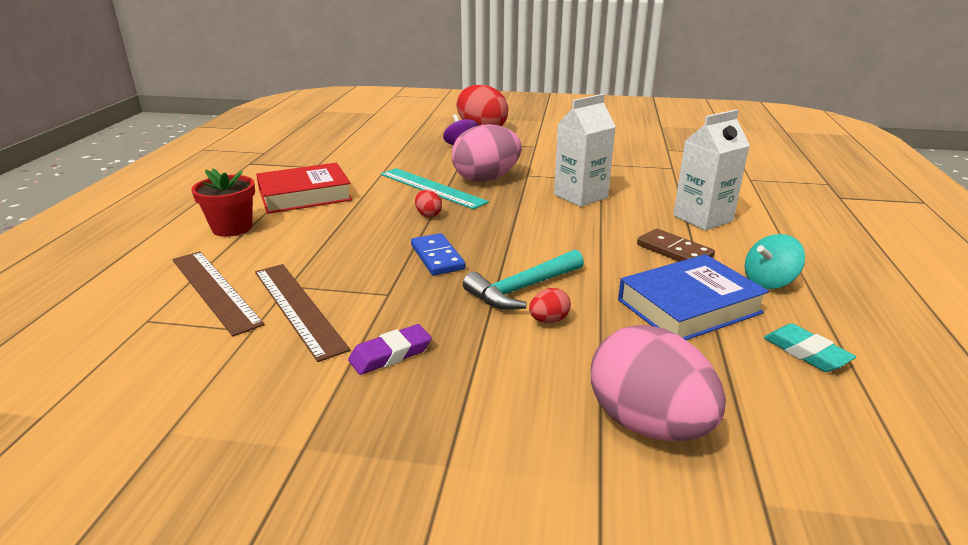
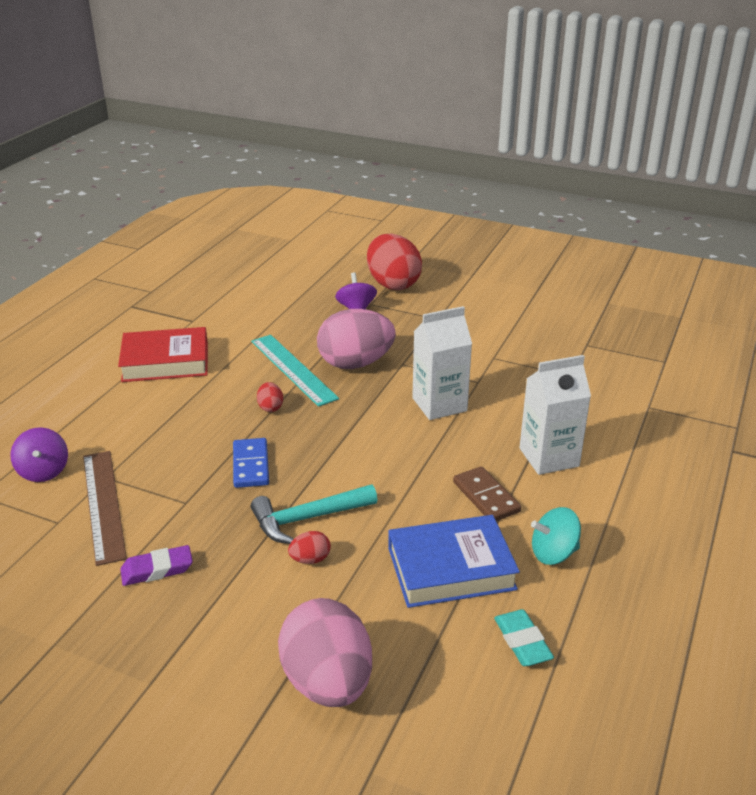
camera: 15 degrees right, 5 degrees up
(215, 290) = (43, 471): brown ruler -> purple spinning top
(232, 228) = (83, 396): red flower pot -> none

